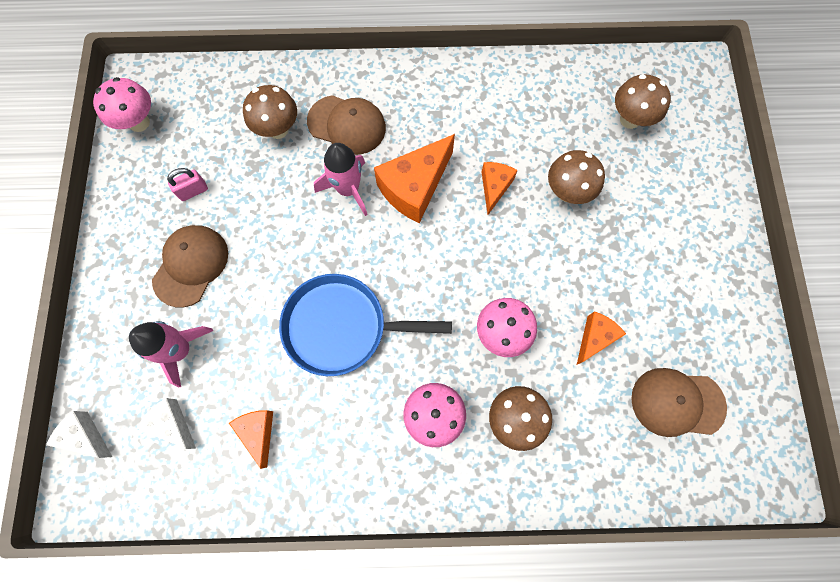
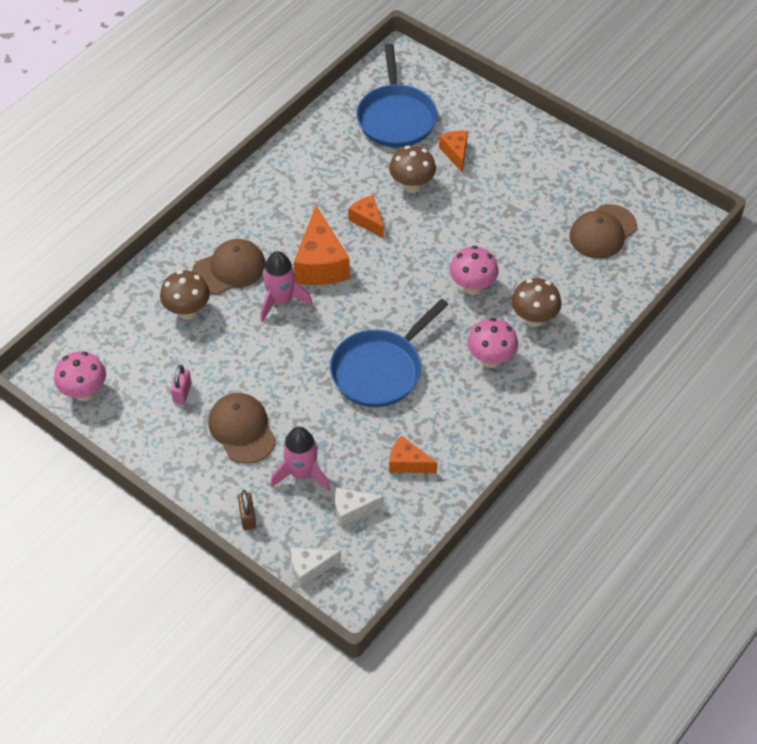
camera: 50 degrees left, 20 degrees down
(104, 342) = (247, 517): none -> brown padlock
(594, 338) = (523, 242): orange cheese -> orange cheese (455, 153)
(630, 119) = (396, 117): brown mushroom -> blue pan

